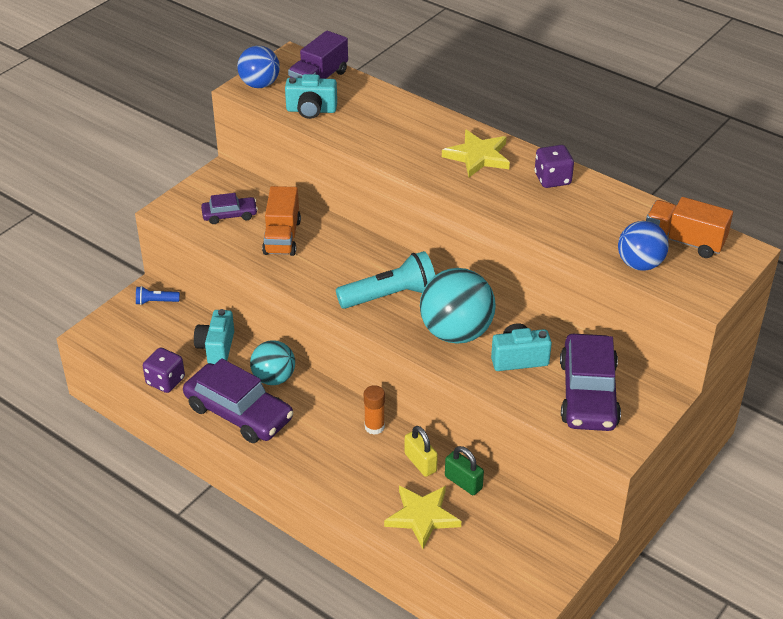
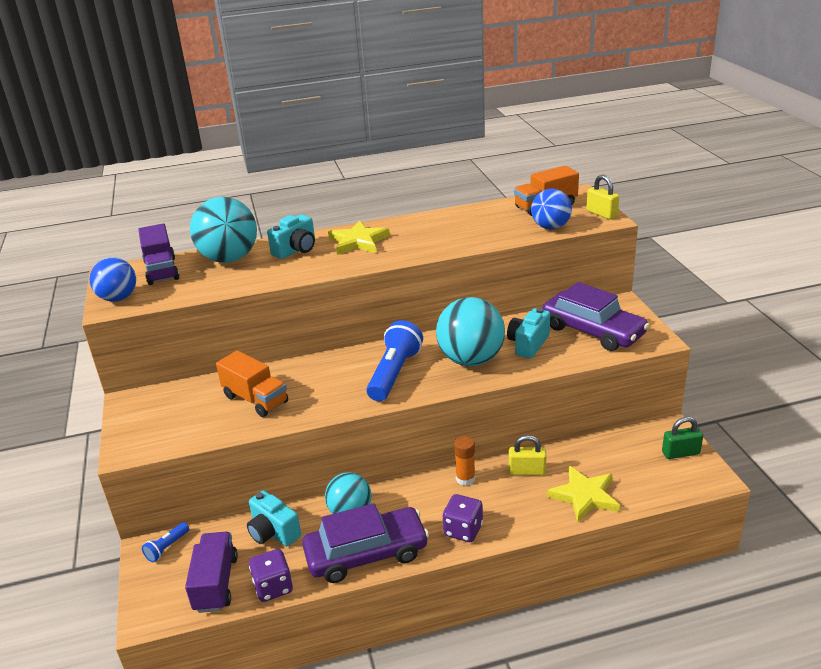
camera: 50 degrees left, 10 degrees down
(145, 349) = (216, 583): none -> purple truck
(229, 215) = (187, 417): purple car -> none
(311, 110) = (192, 287): turquoise camera -> turquoise camera (296, 250)
(373, 102) = (229, 258): none -> turquoise ball
(390, 295) = (394, 373): turquoise flashlight -> blue flashlight
(463, 482) = (567, 458): green padlock -> green padlock (680, 453)
(552, 179) = (423, 225): purple dice -> purple dice (463, 530)
(712, 288) = (601, 214): none -> yellow padlock

